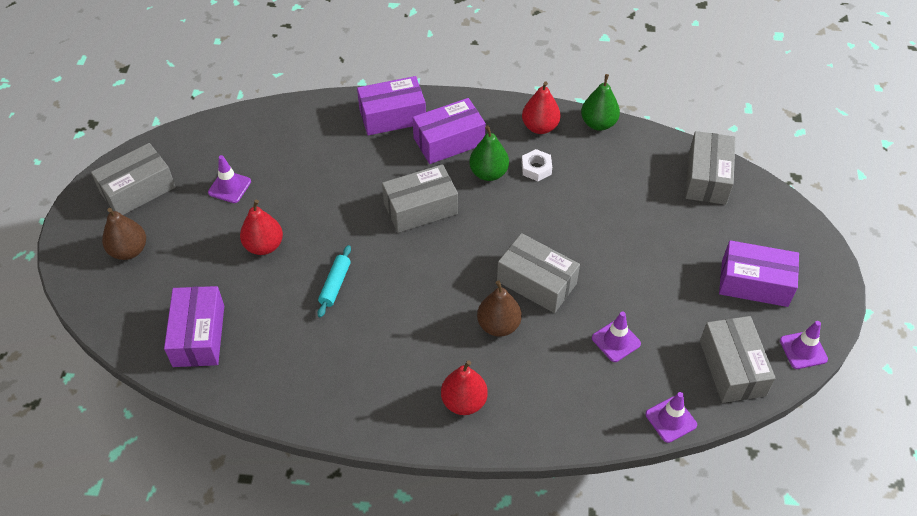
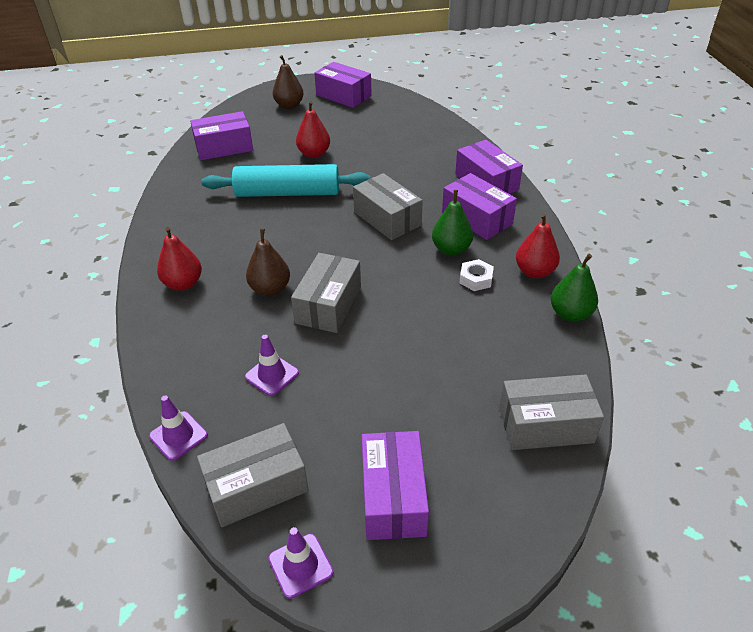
camera: 75 degrees right, 10 degrees down
(138, 190) = (343, 95): grey box -> purple box
(229, 187) = (364, 127): purple traffic cone -> none
(335, 284) = (287, 193): turquoise rolling pin -> turquoise rolling pin, size x2.22

